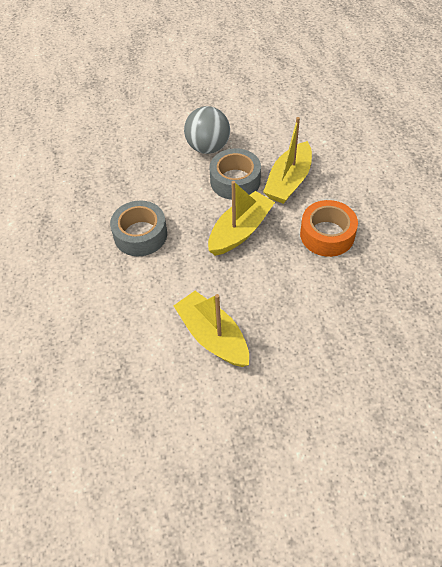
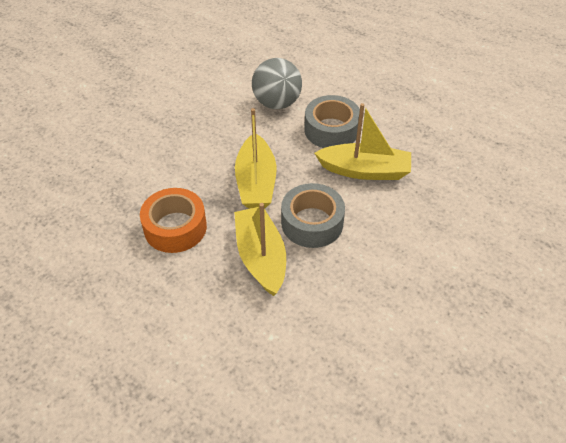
camera: 135 degrees right, 5 degrees down
(208, 147) = (380, 240): grey ball -> grey ball (277, 103)
(213, 336) = (198, 105): yellow boat -> yellow boat (364, 170)

